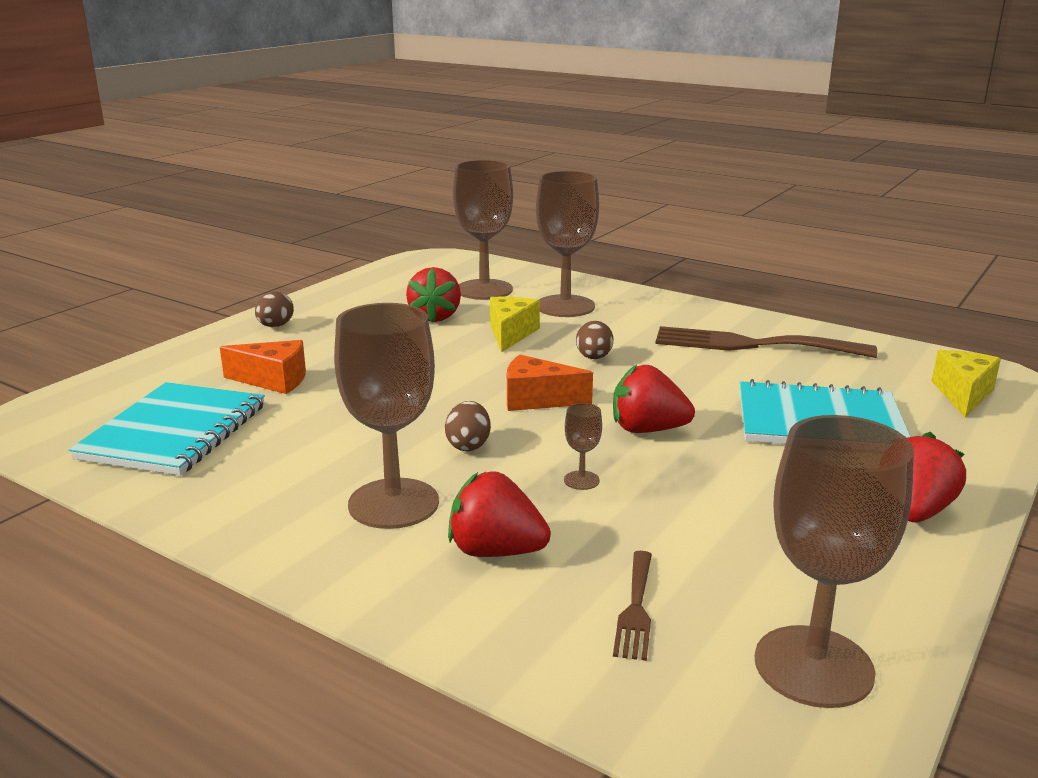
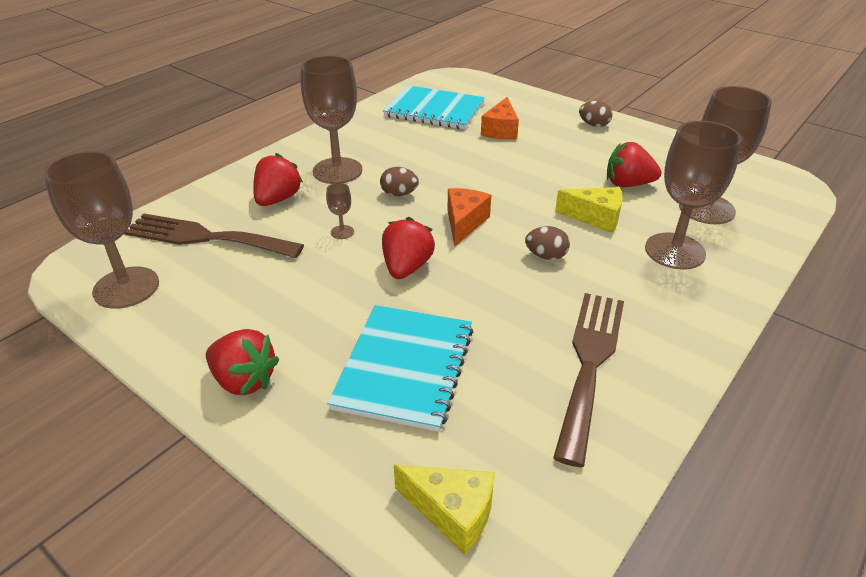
camera: 95 degrees right, 15 degrees up
(635, 609) = (205, 237): brown fork -> brown fork, size x2.06

